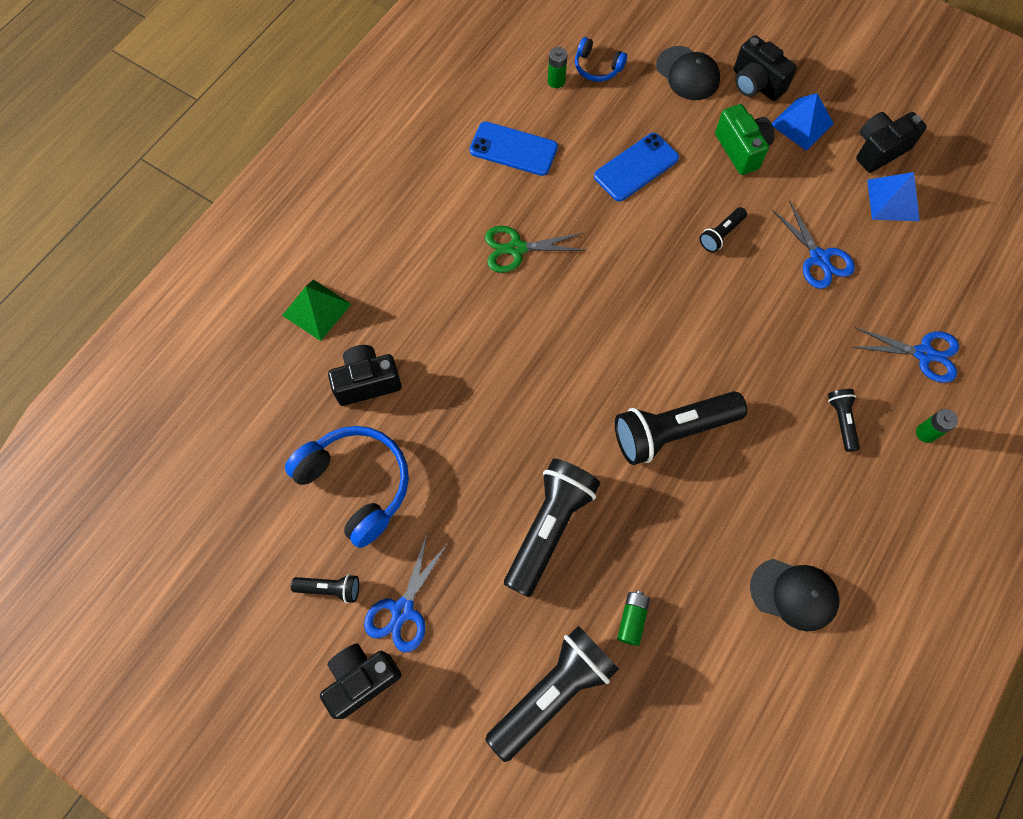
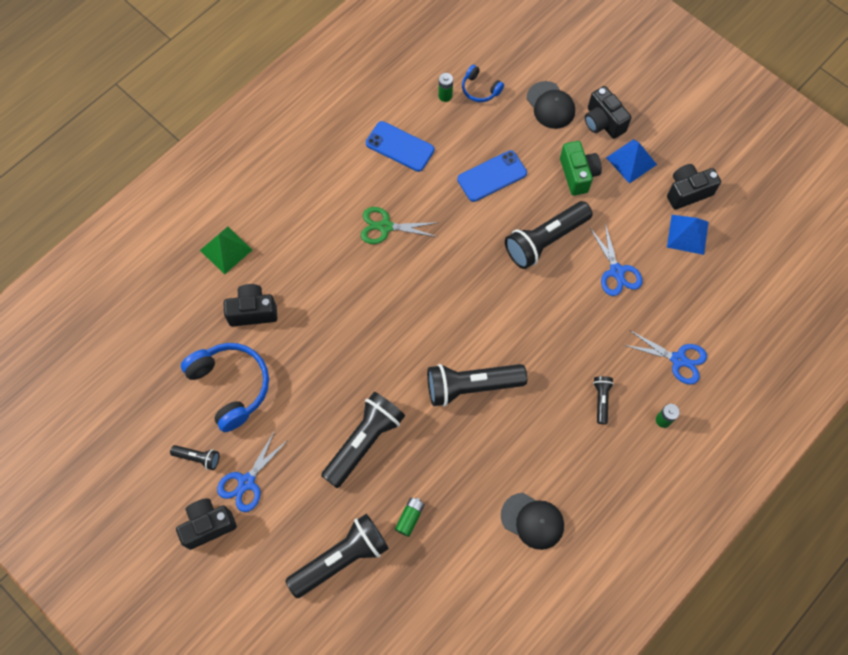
camera: 10 degrees right, 0 degrees up
(721, 234) = (545, 240): black flashlight -> black flashlight, size x2.09

